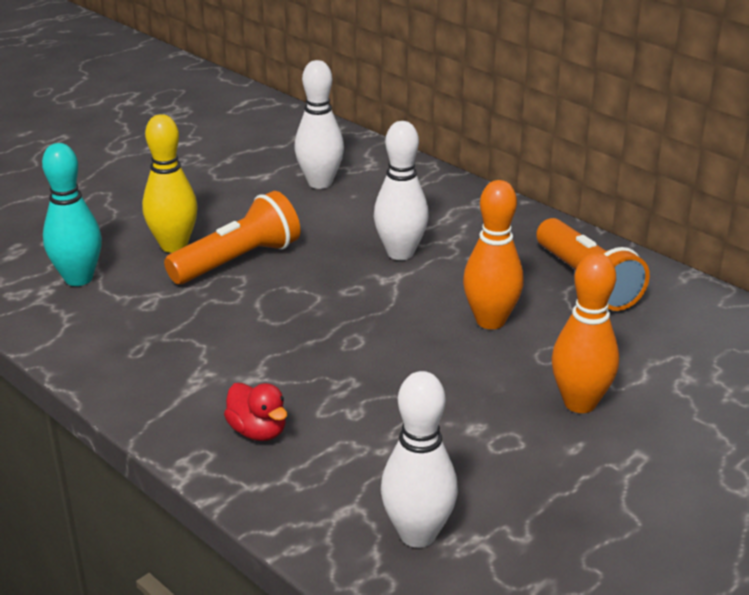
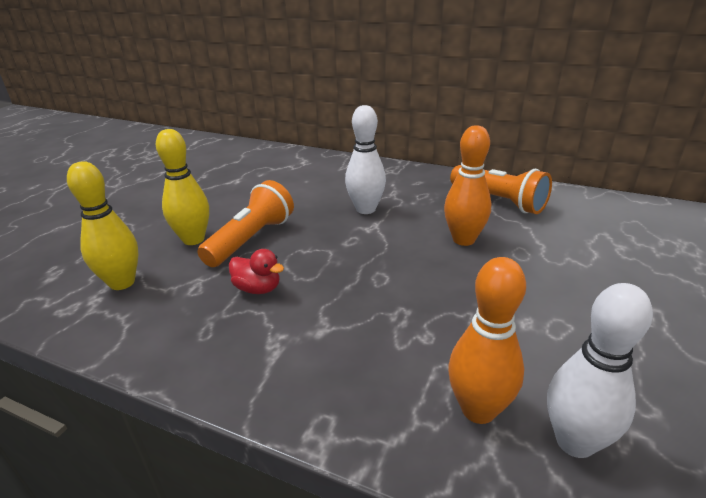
camera: 20 degrees left, 0 degrees up
(78, 278) = (122, 282): turquoise bowling pin -> yellow bowling pin
(258, 431) = (359, 379): red duck -> red duck (258, 288)
(320, 183) = (278, 178): white bowling pin -> none
(580, 403) = (577, 282): orange bowling pin -> orange bowling pin (478, 409)

